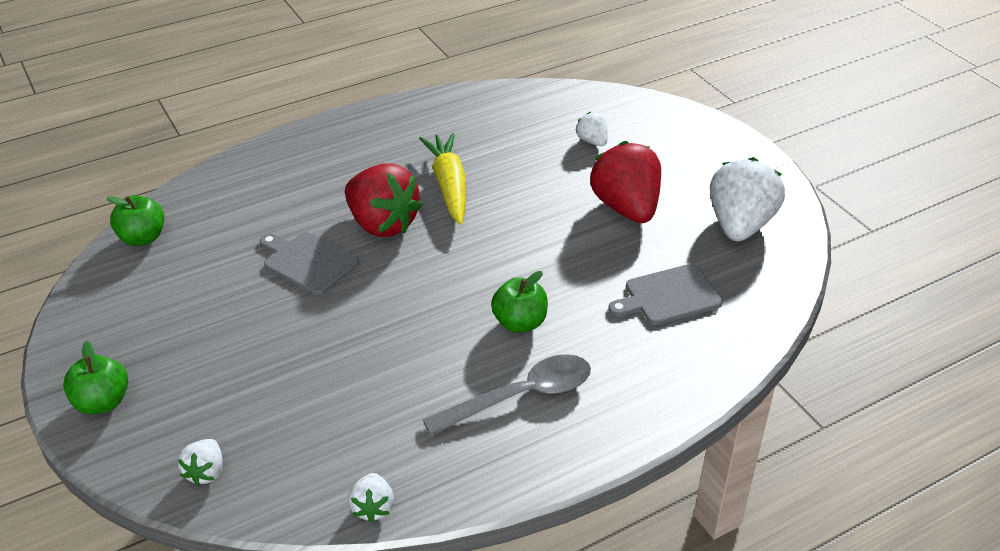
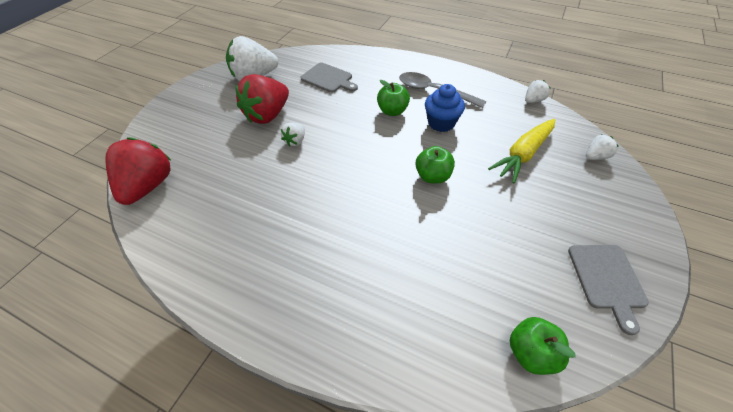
camera: 125 degrees left, 10 degrees up
(103, 402) = (635, 231): green apple -> green apple (432, 176)
(308, 262) = (440, 220): grey cutting board -> grey cutting board (607, 279)
(382, 224) = (371, 207): red strawberry -> red strawberry (148, 186)
(443, 357) = (441, 123): none -> blue cupcake
(449, 185) = (303, 198): yellow carrot -> yellow carrot (523, 154)
(592, 141) = (202, 156): white strawberry -> white strawberry (295, 141)

